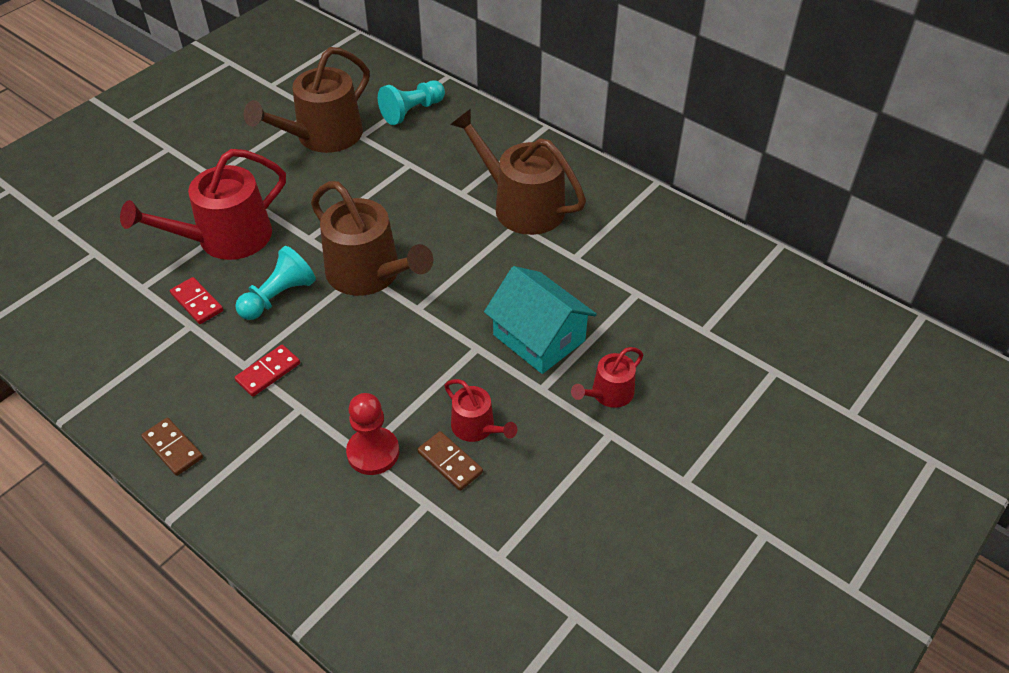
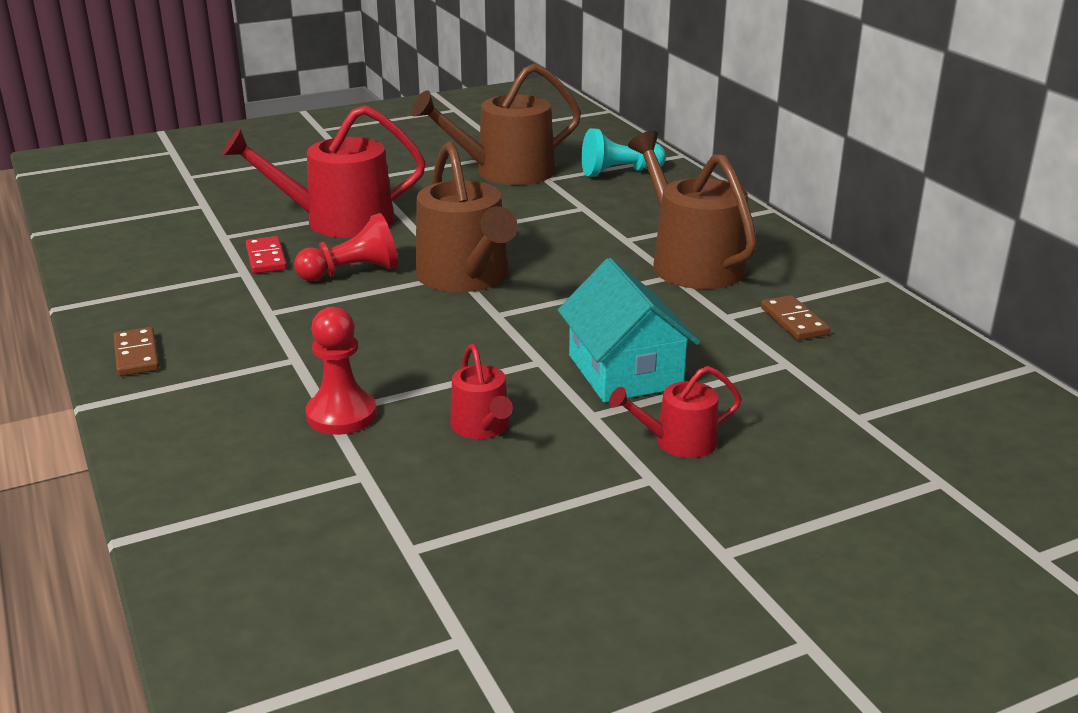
camera: 25 degrees right, 20 degrees down
(268, 372) = (288, 324): red domino -> none
(278, 297) = (352, 272): turquoise pawn -> red pawn
(450, 462) = (423, 448): brown domino -> brown domino (793, 321)

